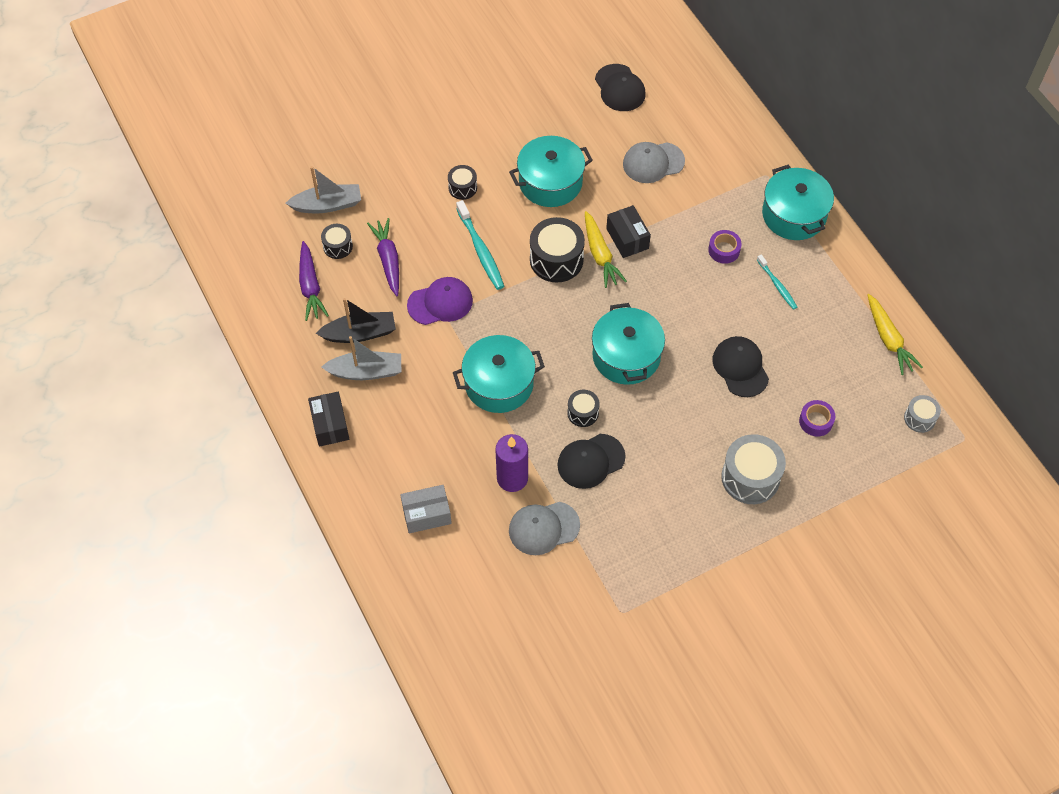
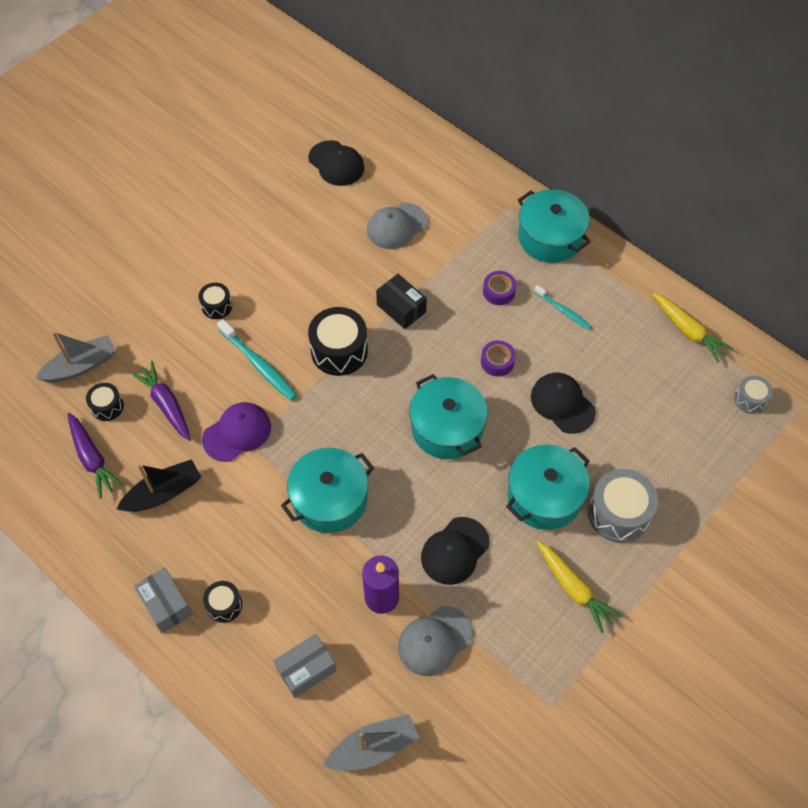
camera: 20 degrees left, 0 degrees up
(330, 425) = (166, 605): black box -> grey box
(366, 371) = (184, 532): grey boat -> grey boat (373, 747)
(550, 182) = (303, 275): turquoise pot -> turquoise pot (544, 496)
(583, 413) = (427, 502): black drum -> black drum (224, 605)
(600, 255) = (381, 333): yellow carrot -> yellow carrot (573, 588)
(816, 421) = (656, 434): purple tape -> purple tape (497, 362)

